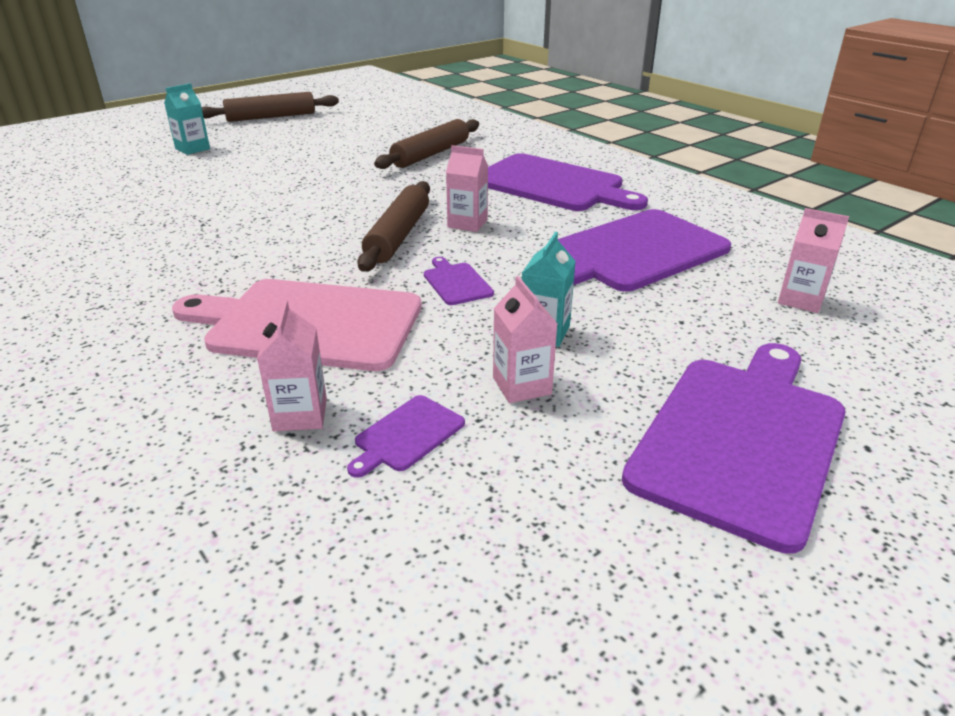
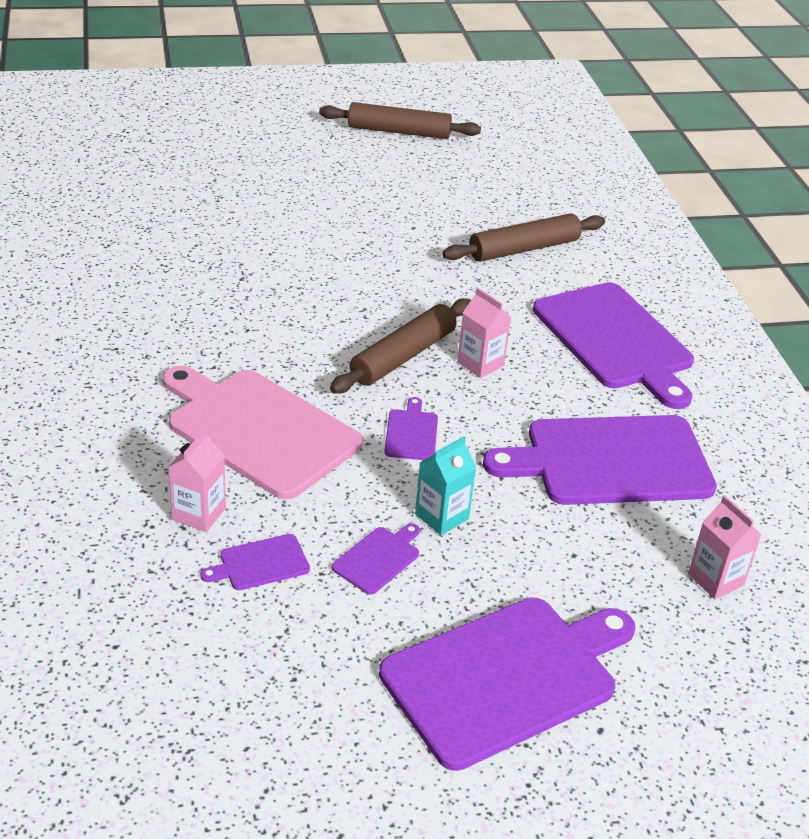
camera: 25 degrees right, 5 degrees up
(192, 149) = (291, 163): turquoise carton -> none
(522, 386) = (378, 558): pink carton -> purple cutting board

